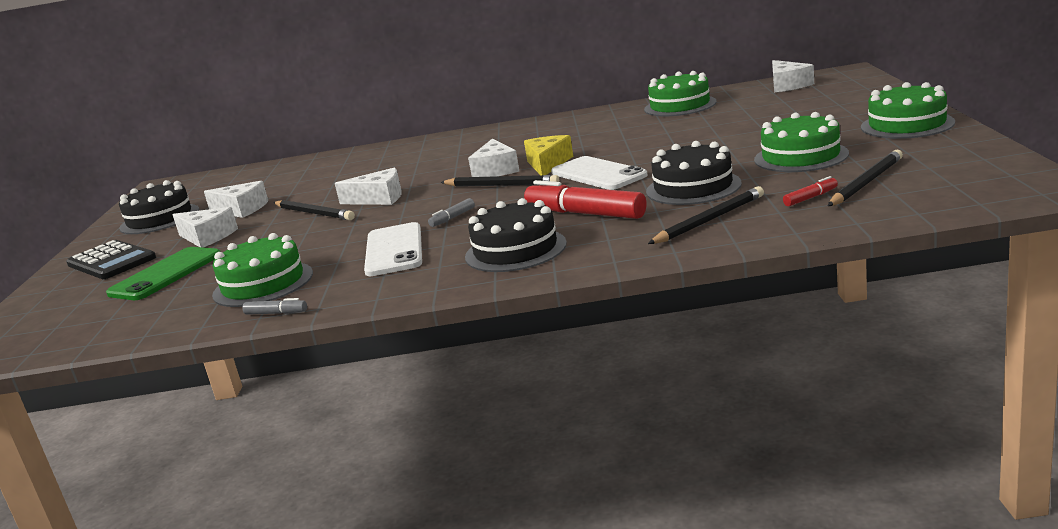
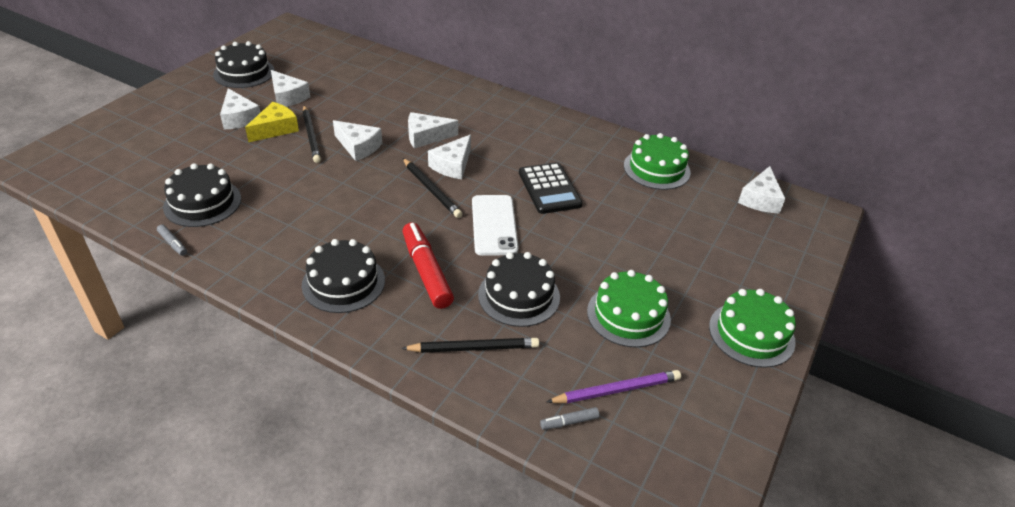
camera: 25 degrees right, 20 degrees up
(111, 261) = (175, 107): black calculator -> black calculator (549, 189)
(166, 274) = (179, 147): green phone -> none
(263, 284) = (202, 203): green cake -> black cake
(394, 250) = (294, 222): white phone -> none
(439, 170) = (426, 136): none -> white cheese
(452, 218) = (362, 209): grey marker -> grey marker (569, 422)
(548, 164) = (486, 184): yellow cheese -> yellow cheese (275, 129)
(810, 198) = (560, 377): red marker -> none
(866, 182) = (616, 390): black pencil -> purple pencil

